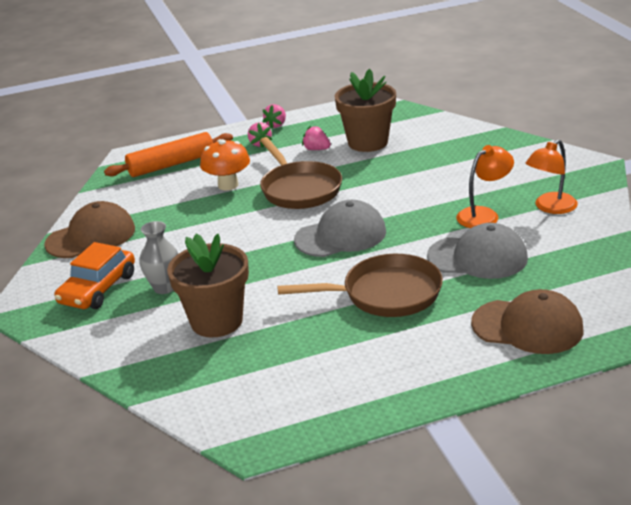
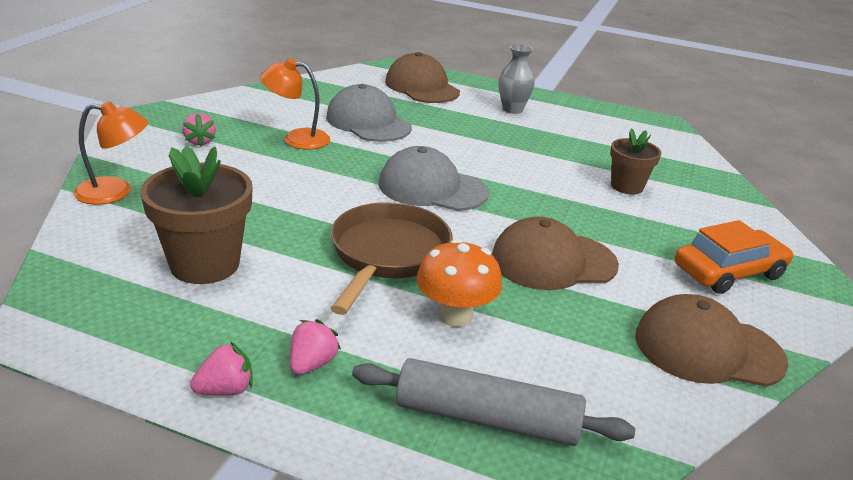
camera: 145 degrees left, 0 degrees up
(164, 287) = (653, 235): grey vase -> grey vase (512, 109)
(171, 164) = (486, 419): orange rolling pin -> grey rolling pin
(210, 234) = (553, 261): none -> brown cap
(216, 321) = (627, 186): brown flower pot -> brown flower pot, size x0.61
(316, 149) = (271, 296): pink strawberry -> pink strawberry (200, 141)
(385, 294) = (472, 138): brown pan -> none
(550, 207) = (245, 117): orange lamp -> orange lamp (115, 192)

